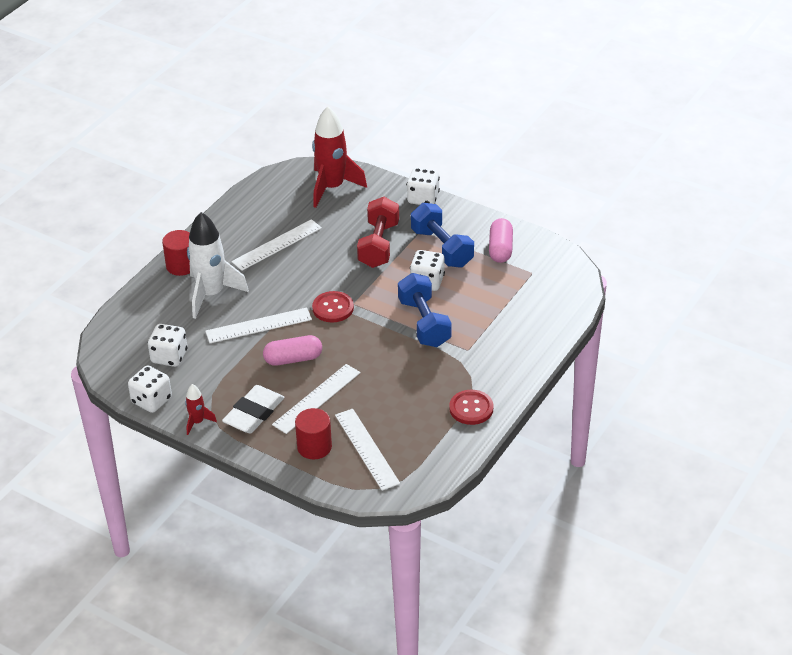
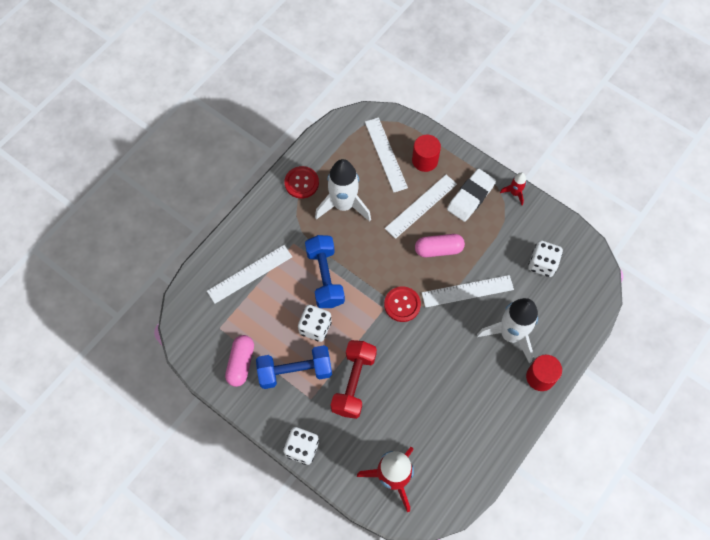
camera: 175 degrees left, 25 degrees up
(151, 400) = (552, 218): white dice -> none
(277, 245) = (450, 395): white ruler -> white ruler (249, 274)
(414, 391) = (343, 205): none -> white rocket
(442, 248) = (295, 371): blue dumbbell -> blue dumbbell turned 75 degrees counterclockwise

